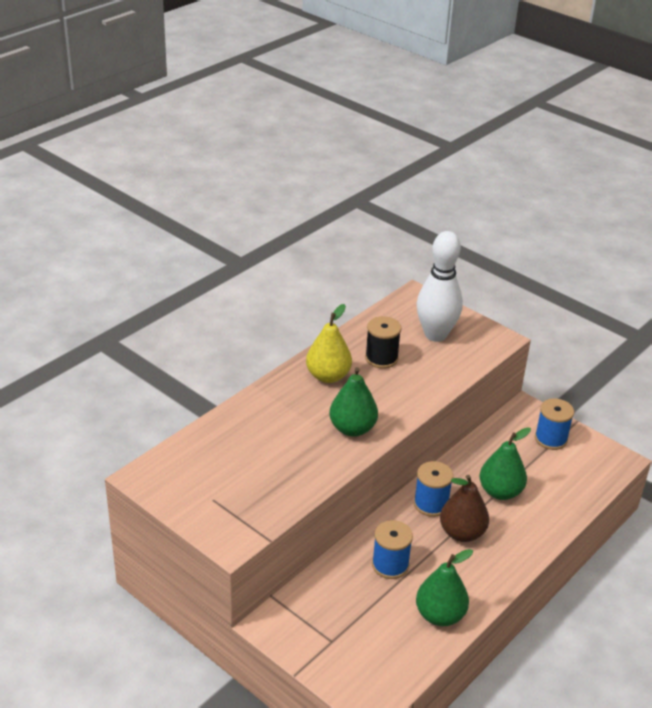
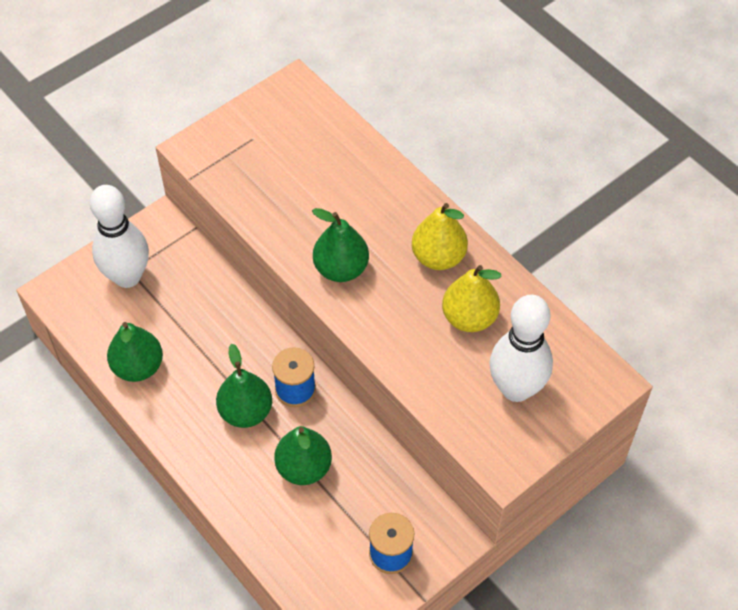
camera: 100 degrees right, 20 degrees up
(340, 641) = (127, 276): none -> white bowling pin
(381, 358) = (469, 318): black spool -> yellow pear
(390, 565) = (213, 334): blue spool -> none
(462, 533) = (246, 411): brown pear -> green pear

